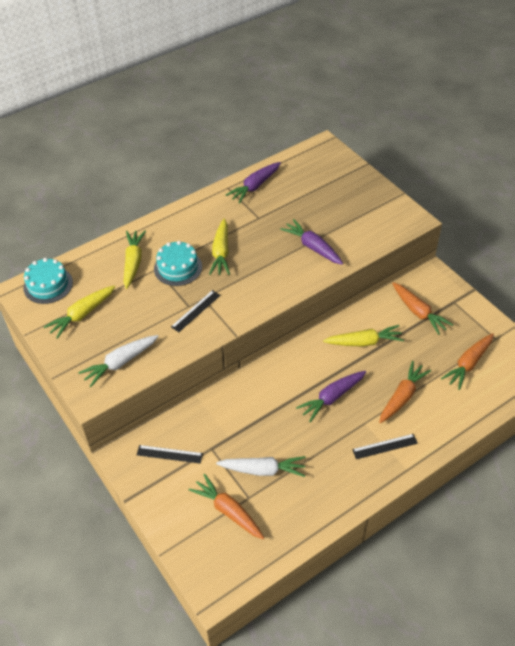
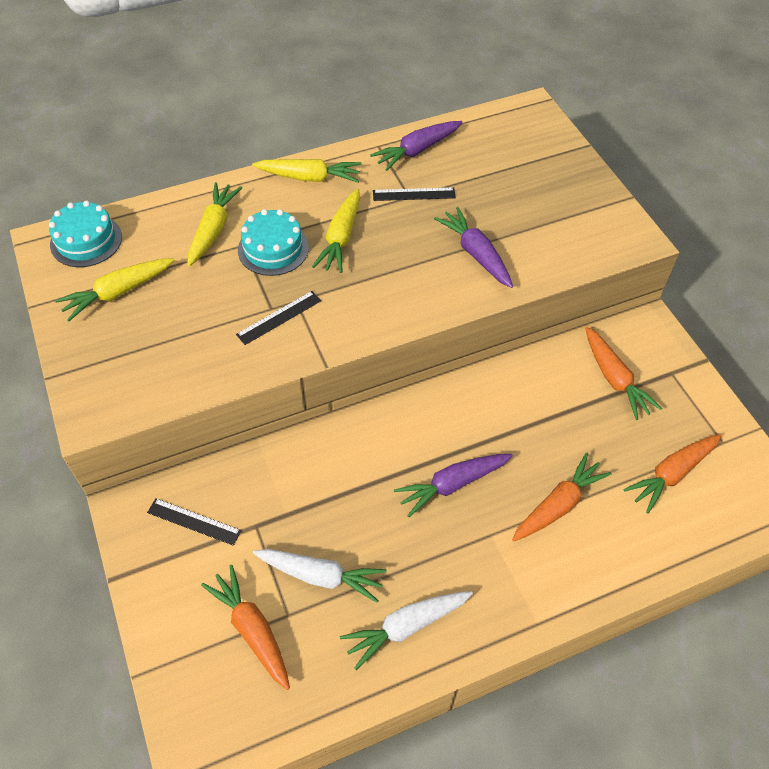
camera: 10 degrees right, 5 degrees up
(120, 363) = (148, 375): white carrot -> white carrot (406, 627)
(364, 342) = (521, 408): yellow carrot -> yellow carrot (309, 177)
(385, 446) = (512, 578): black ruler -> black ruler (414, 194)

